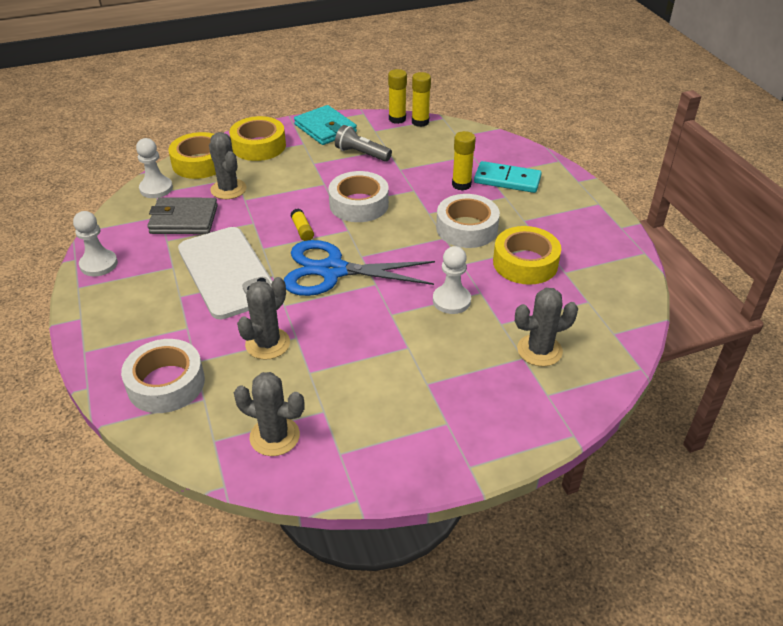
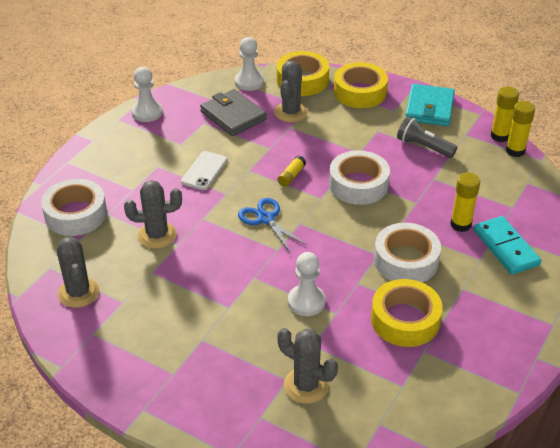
camera: 50 degrees right, 0 degrees up
(227, 272) = (204, 171): white phone -> white phone, size x0.48
(333, 270) = (266, 219): blue scissors -> blue scissors, size x0.57
(361, 154) = (424, 147): grey flashlight -> grey flashlight turned 45 degrees counterclockwise

